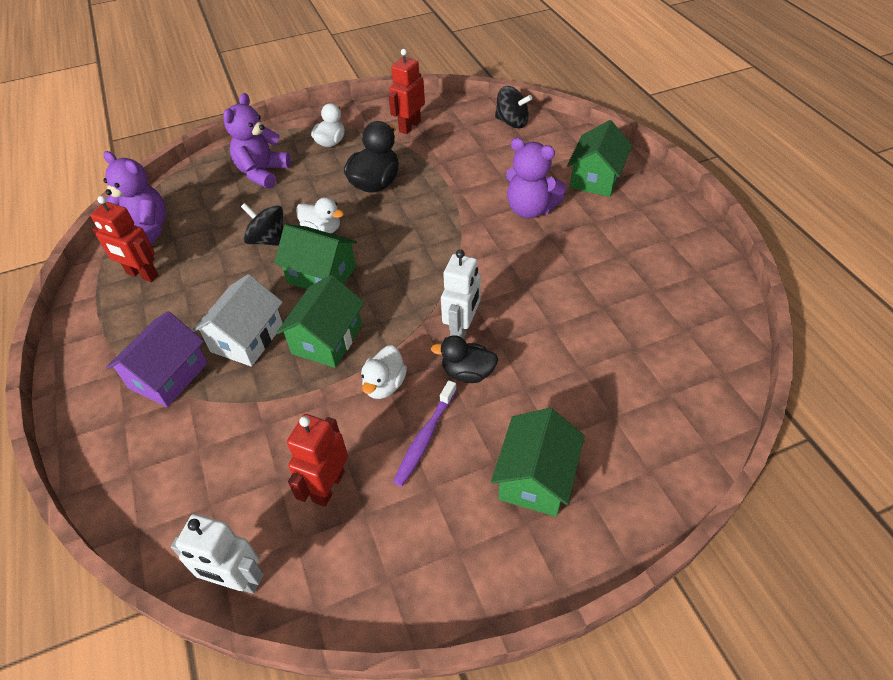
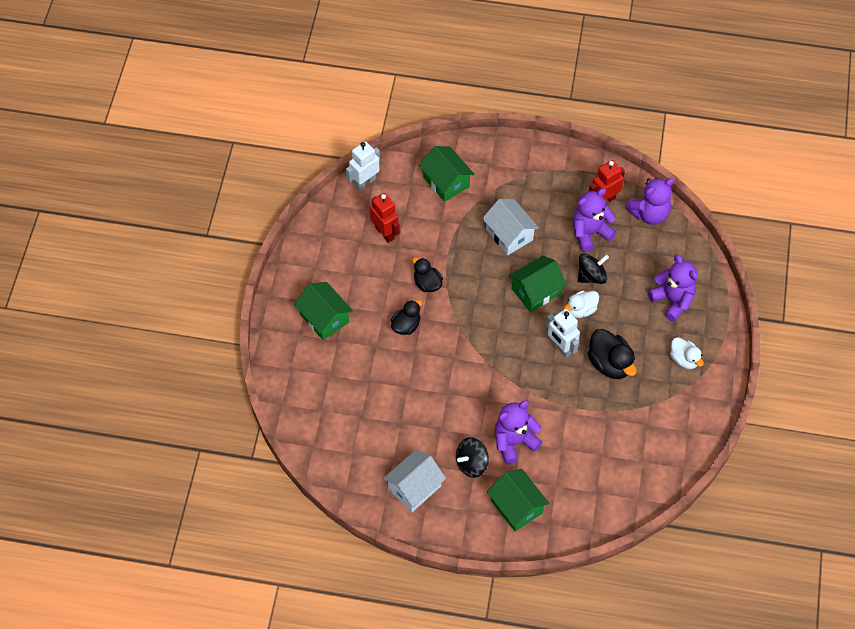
camera: 120 degrees right, 10 degrees up
(168, 375) = (507, 190): purple house -> none
(202, 266) = (590, 233): none -> purple teddy bear
(327, 339) = (480, 271): green house -> green house (446, 182)
(384, 385) = (427, 283): white duck -> black duck
(409, 126) = (669, 422): red robot -> none
(425, 438) = (381, 285): purple toothbrush -> none
(462, 329) = (438, 340): white robot -> white robot (561, 348)
(512, 122) = (626, 498): black spinning top -> black spinning top (471, 463)
(662, 256) = (414, 487): none -> white house

